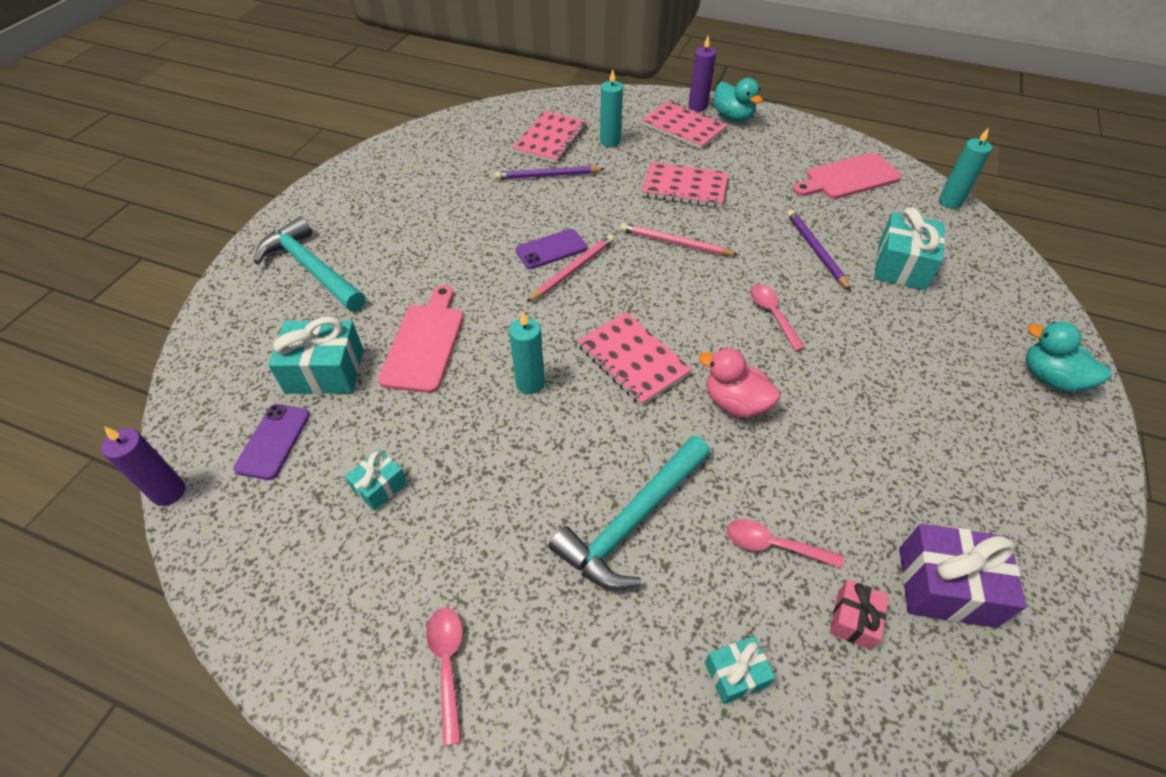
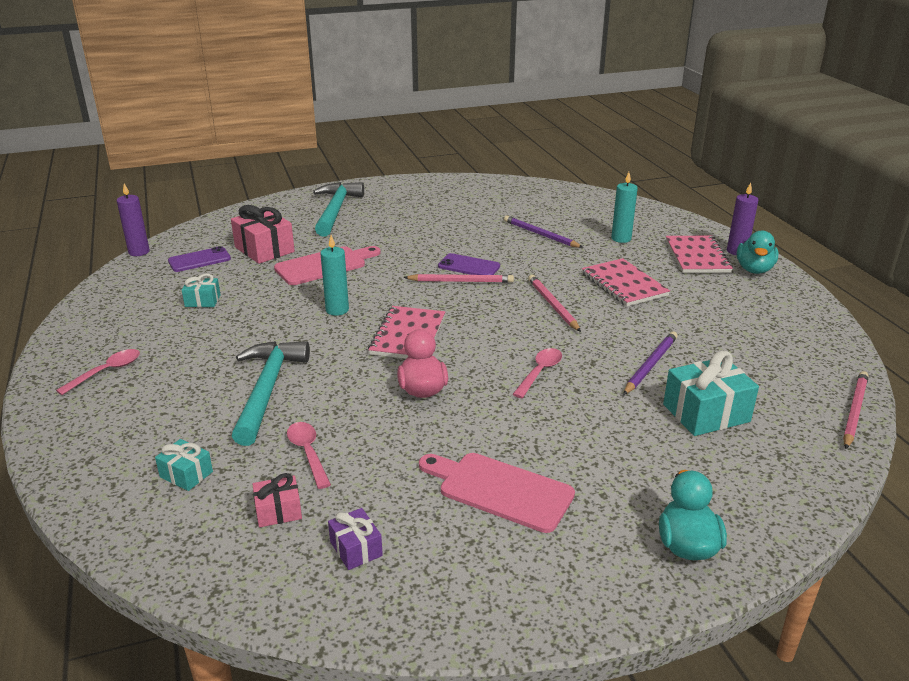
camera: 50 degrees right, 20 degrees down
(325, 371) = (264, 249): turquoise gift -> pink gift
(550, 139) = (581, 219): pink notebook -> none
(632, 521) = (267, 390): turquoise hammer -> turquoise hammer turned 90 degrees clockwise
(848, 178) = (781, 347): pink cutting board -> pink cutting board (500, 490)
(946, 586) = (356, 549): purple gift -> purple gift, size x0.55
(950, 202) = (854, 411): turquoise candle -> pink pencil

